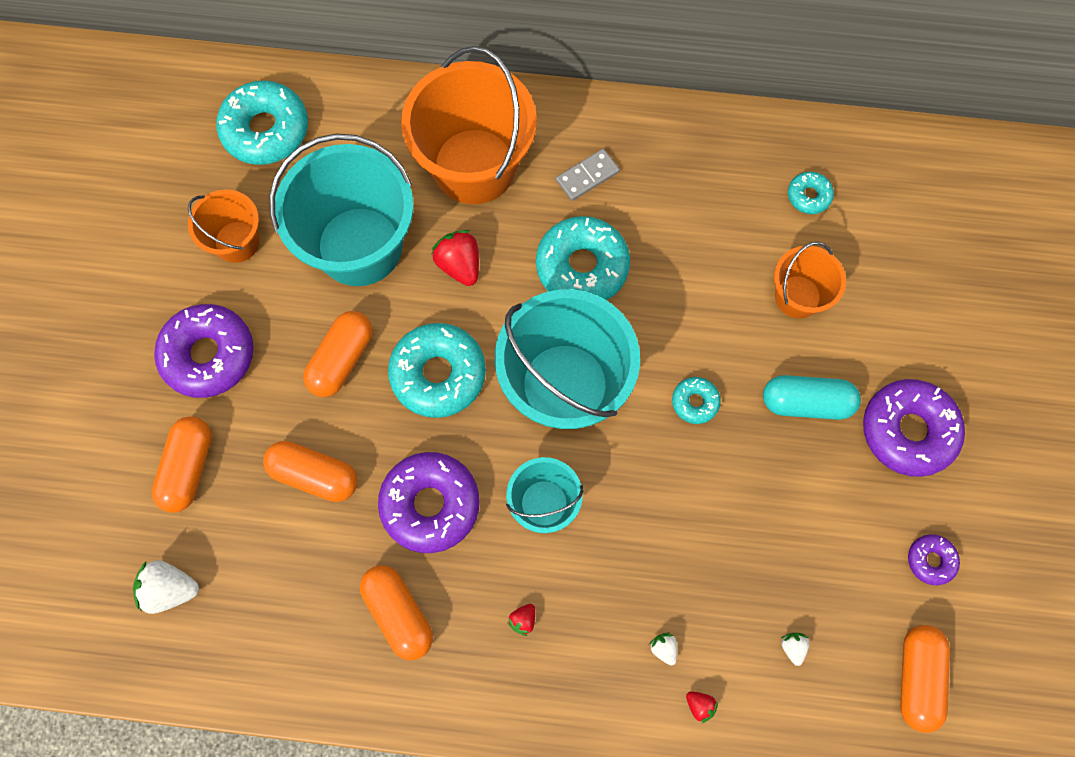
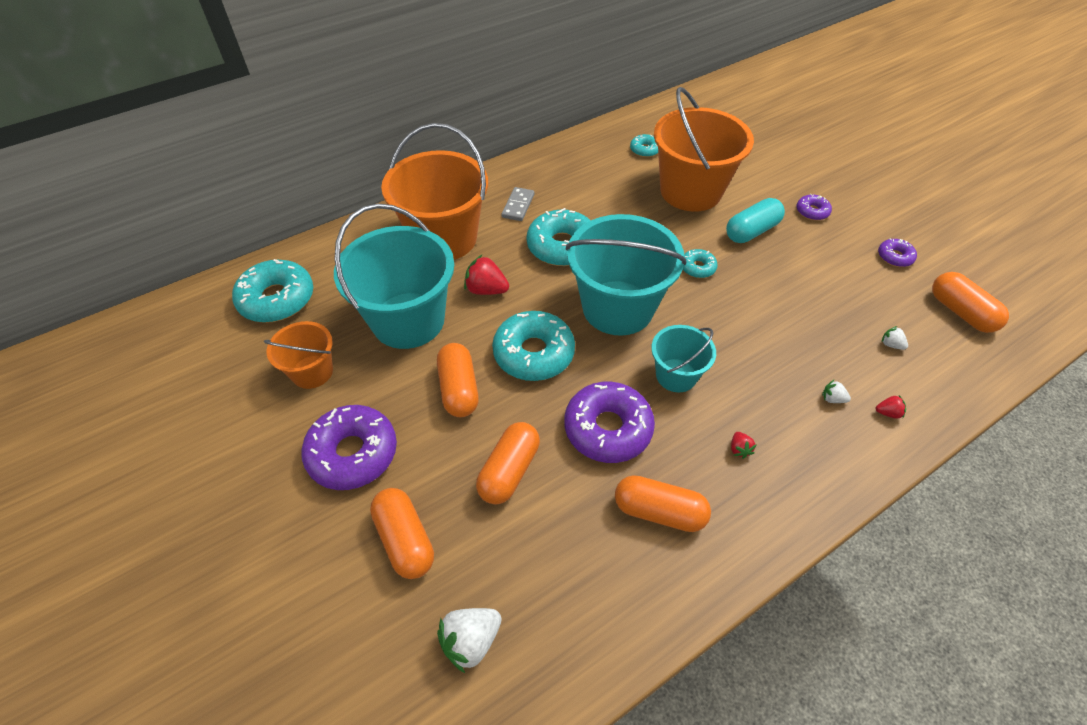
camera: 40 degrees left, 20 degrees down
(314, 475) = (509, 471): orange capsule -> orange capsule turned 45 degrees counterclockwise
(797, 296) = (690, 191): orange bucket -> orange bucket, size x1.89
(908, 431) = (812, 212): purple donut -> purple donut, size x0.49

